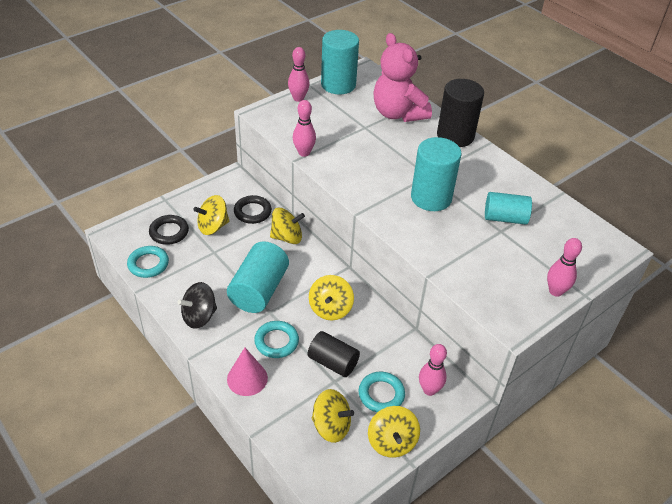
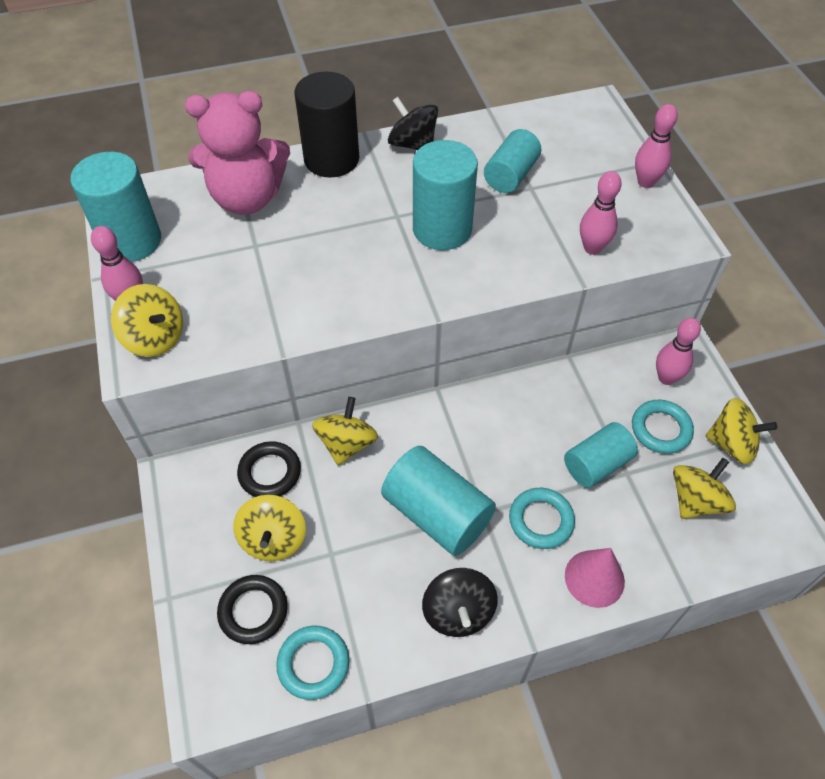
camera: 65 degrees left, 10 degrees up
(304, 153) = (272, 337): pink bowling pin -> pink bowling pin (592, 248)
(330, 309) = (505, 436): yellow spinning top -> yellow spinning top (155, 337)
(333, 362) = (596, 464): black cylinder -> turquoise cylinder
(497, 166) = (413, 144): none -> black spinning top

